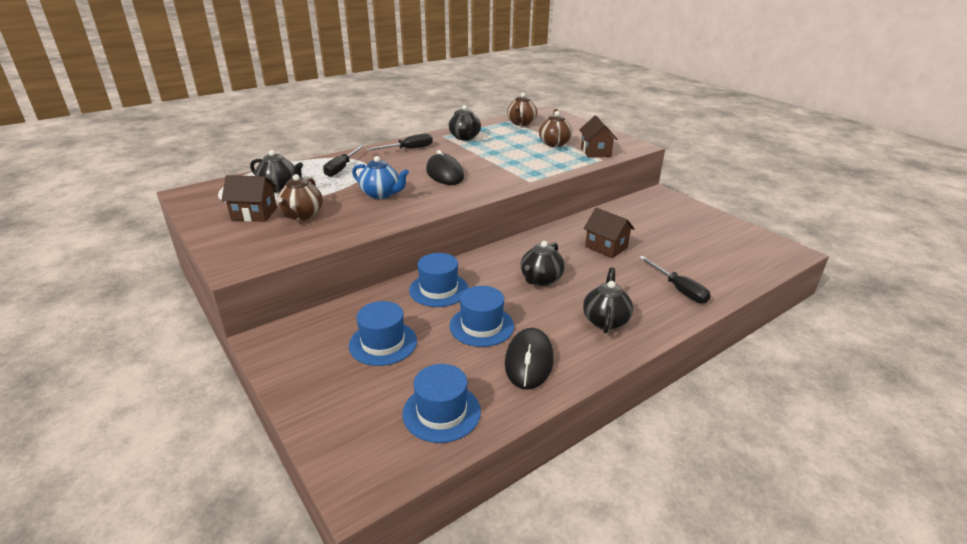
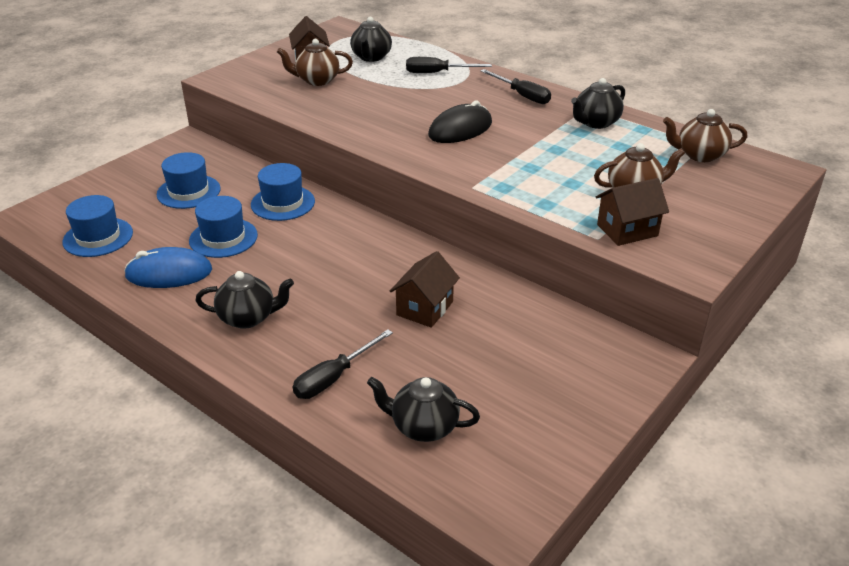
camera: 75 degrees right, 5 degrees up
(381, 194) = (382, 106): blue teapot -> none
(529, 361) = (169, 273): black mouse -> blue mouse
(540, 279) = (323, 264): black teapot -> black teapot (423, 427)

